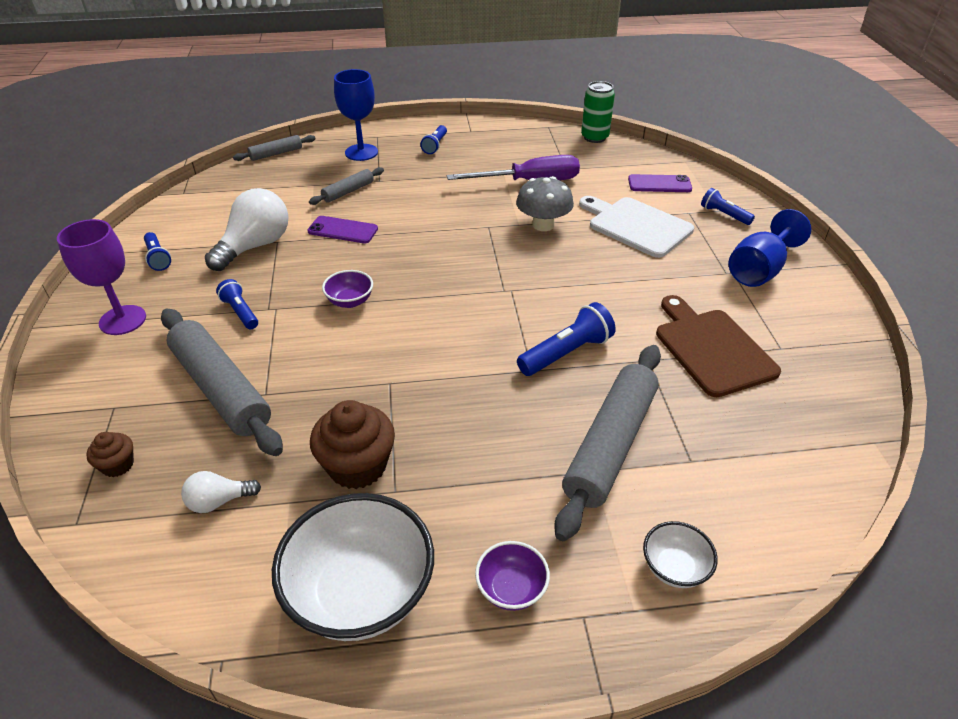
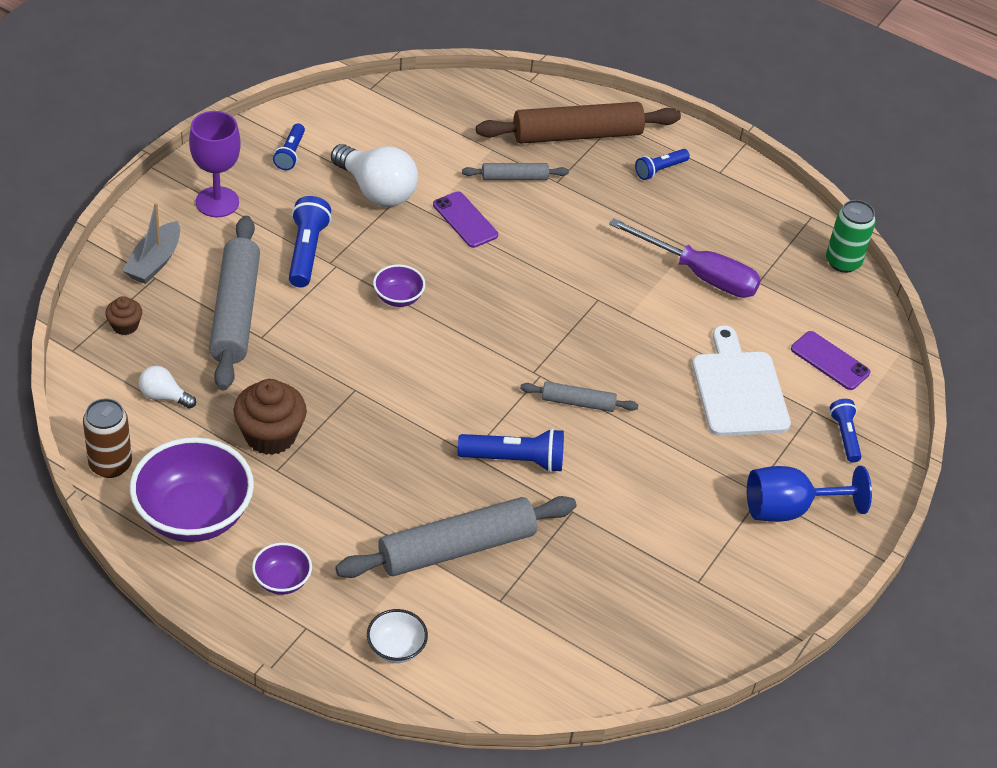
camera: 35 degrees right, 5 degrees up
(101, 395) = (154, 262): none -> grey boat
(221, 608) = (110, 464): none -> brown can
(240, 312) = (306, 252): blue flashlight -> blue flashlight, size x1.57
(255, 246) = (376, 190): white light bulb -> white light bulb turned 60 degrees clockwise
(276, 153) = (495, 87): grey rolling pin -> grey rolling pin (578, 402)
(361, 152) = (577, 135): blue goblet -> brown rolling pin
(361, 592) = (194, 515): white bowl -> purple bowl
(543, 225) = (650, 330): grey mushroom -> none
(712, 348) = (638, 540): brown cutting board -> none

